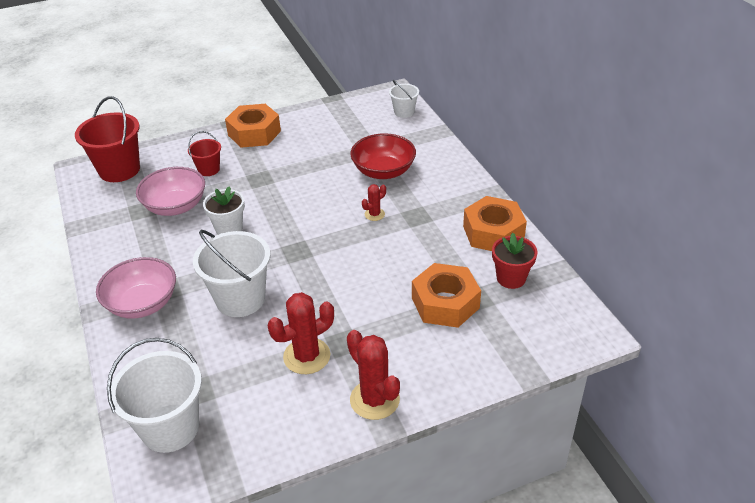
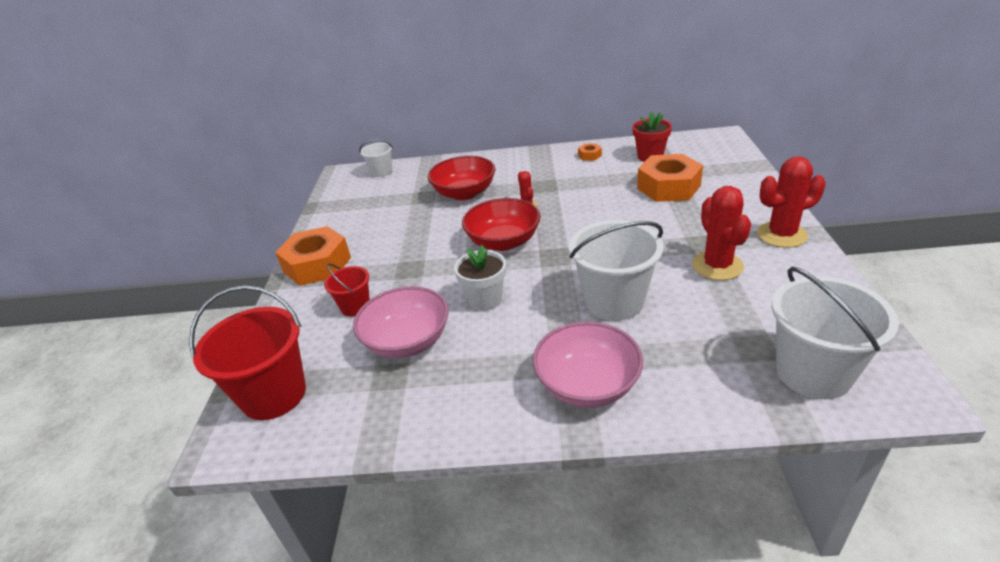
camera: 65 degrees left, 5 degrees down
(310, 216) = (503, 242): none -> red bowl
(493, 232) = (589, 155): orange nut -> orange nut, size x0.42

